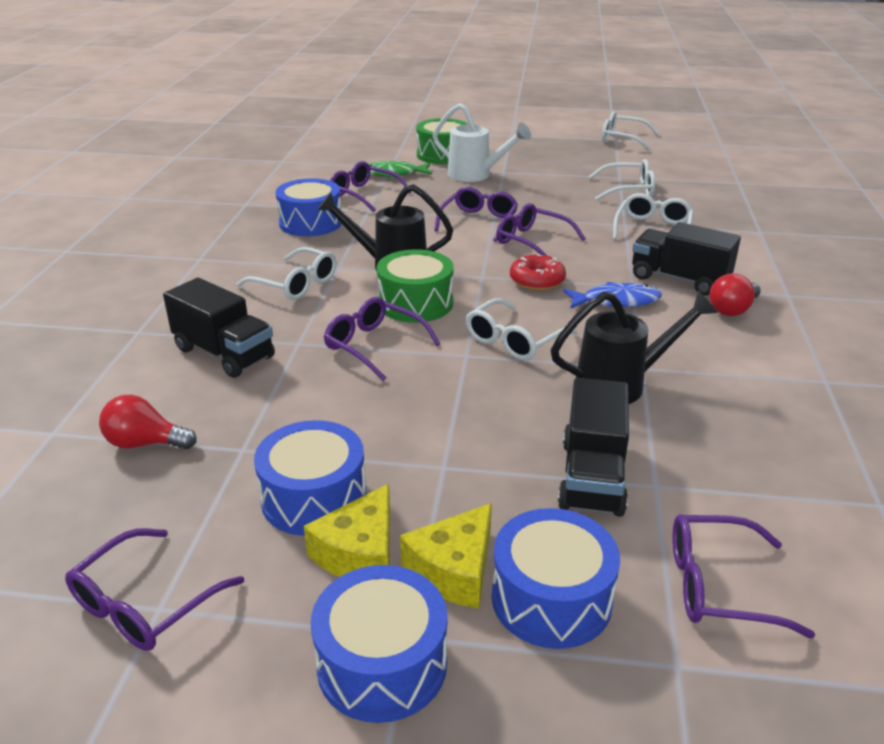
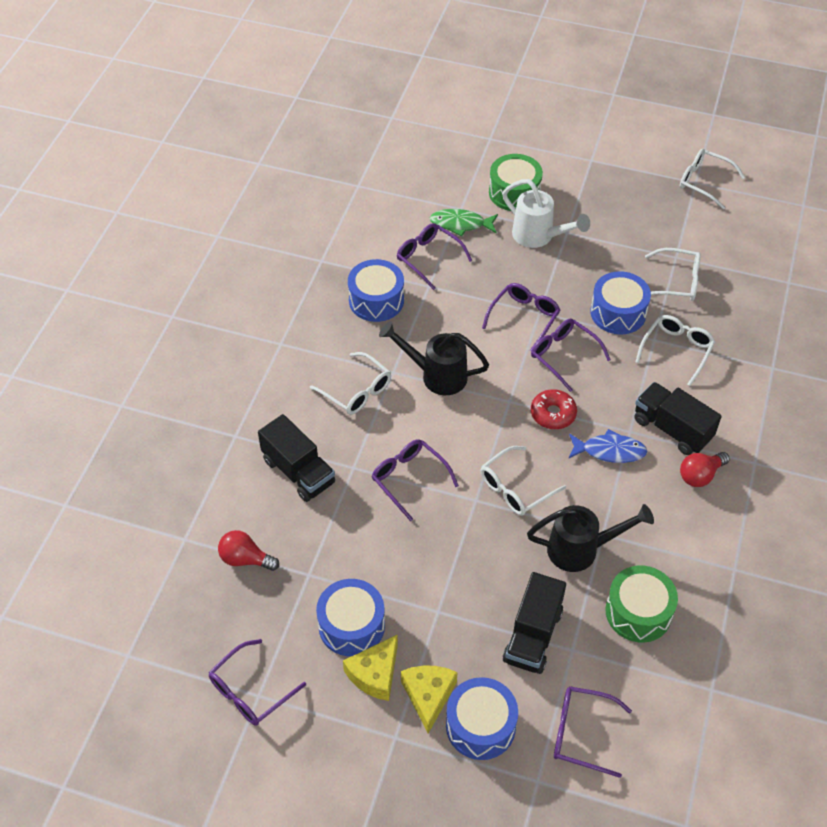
camera: 10 degrees right, 20 degrees up
(382, 664) = (377, 752): blue drum -> blue drum (618, 313)
(415, 303) = (448, 430): green drum -> green drum (638, 612)
(454, 570) = (428, 696): yellow cheese -> yellow cheese turned 135 degrees clockwise

